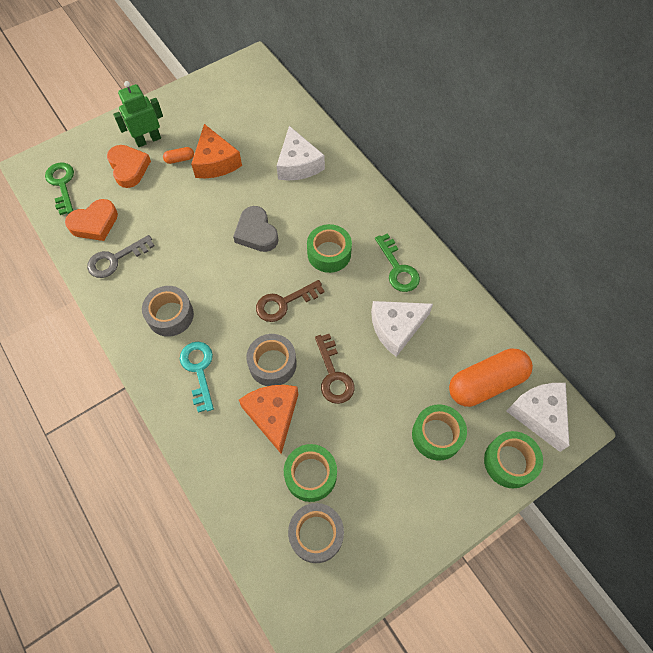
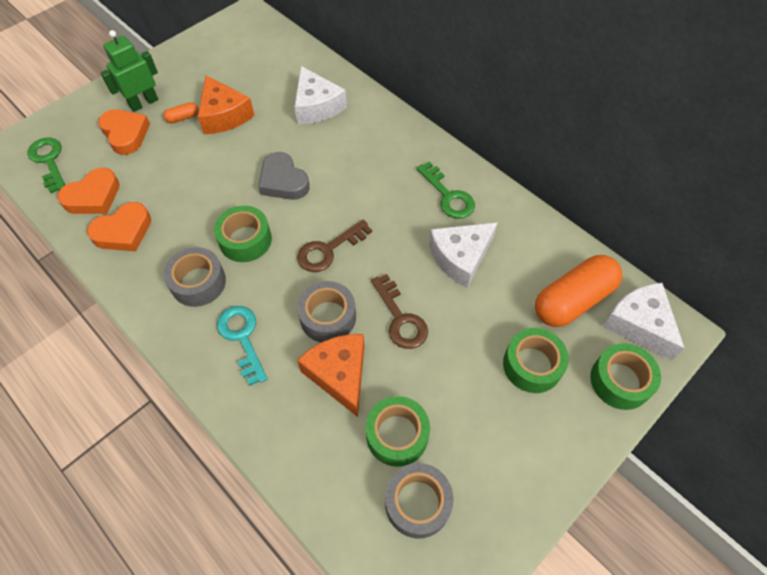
camera: 10 degrees left, 5 degrees down
(115, 259) = (123, 231): grey key -> orange heart
(329, 253) = (369, 191): green tape -> green tape (245, 240)

